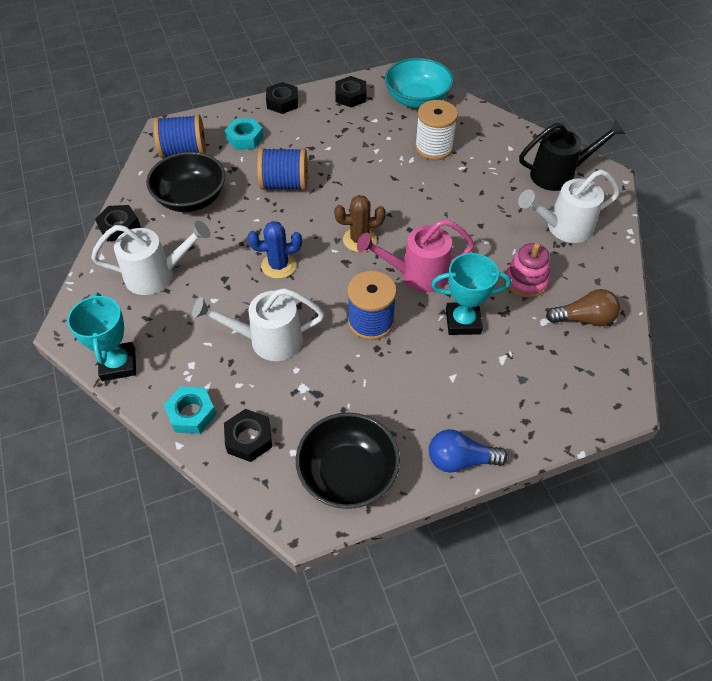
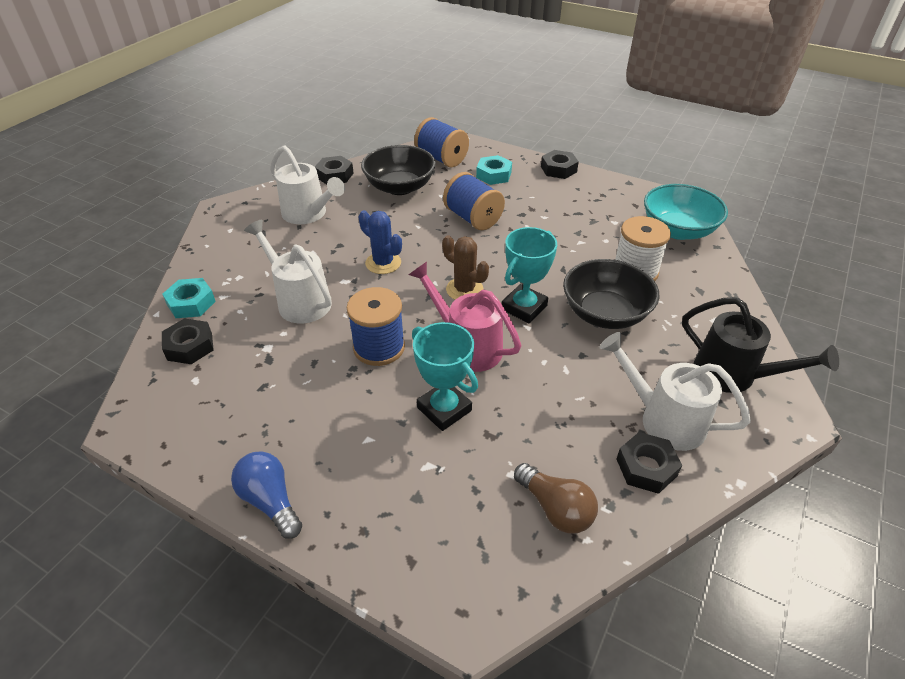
camera: 50 degrees right, 10 degrees down
(118, 364) = (209, 245): turquoise trophy -> turquoise trophy (524, 307)
(348, 474) = (196, 427): black bowl -> black bowl (605, 313)
(350, 96) = (620, 195): black nut -> black nut (646, 467)
(526, 281) = (551, 428): pink stacking toy -> none

